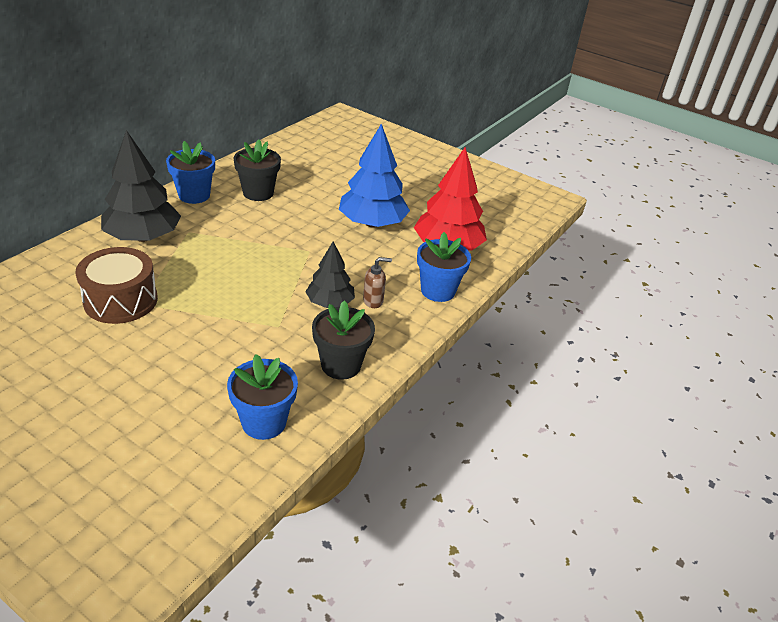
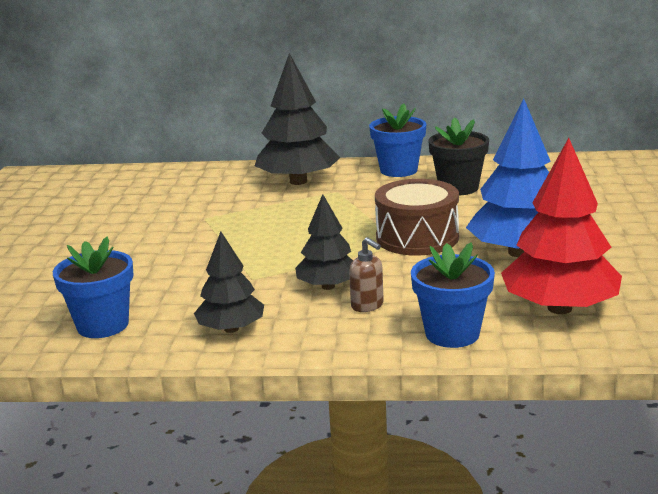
camera: 65 degrees right, 15 degrees down
(121, 300) = (198, 210): brown drum -> brown drum (417, 237)
(341, 365) = (231, 329): black flower pot -> black tree

